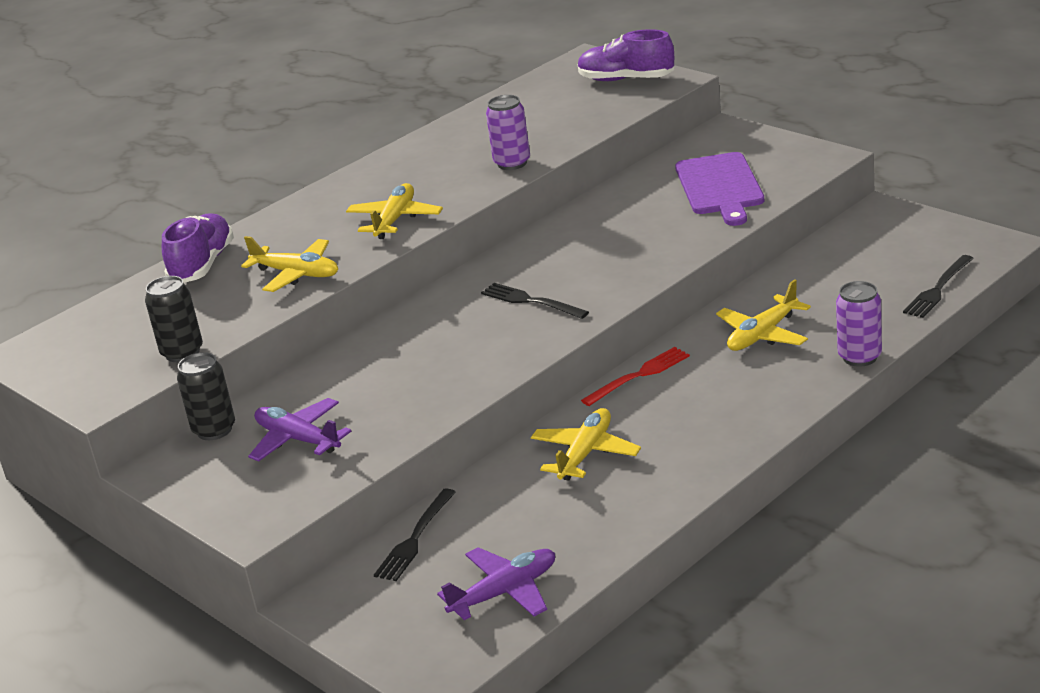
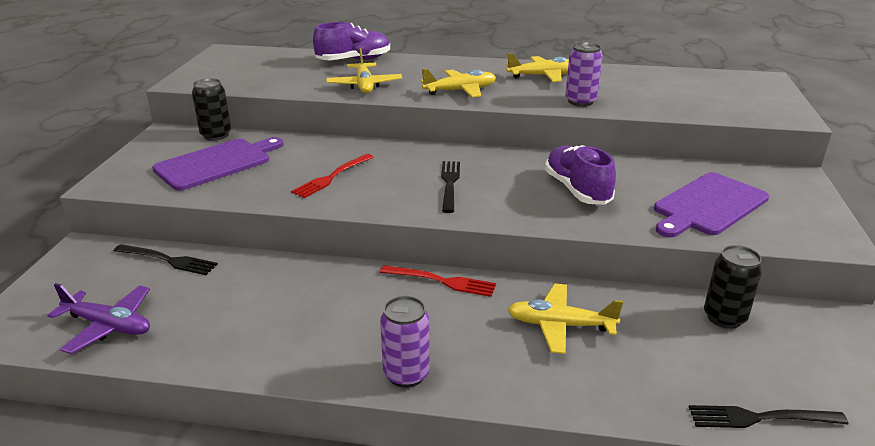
camera: 50 degrees right, 0 degrees up
(182, 353) = (248, 85): black can -> black can (724, 318)
(298, 439) = (216, 163): purple plane -> purple cutting board
(415, 539) = (169, 260): black fork -> black fork turned 150 degrees counterclockwise
(431, 368) = (331, 177): none -> red fork
(585, 453) = (314, 295): yellow plane -> yellow plane (543, 76)
(626, 79) = (760, 101): purple shoe -> purple shoe (577, 190)
(859, 357) = (580, 405): purple can -> purple can (406, 374)

